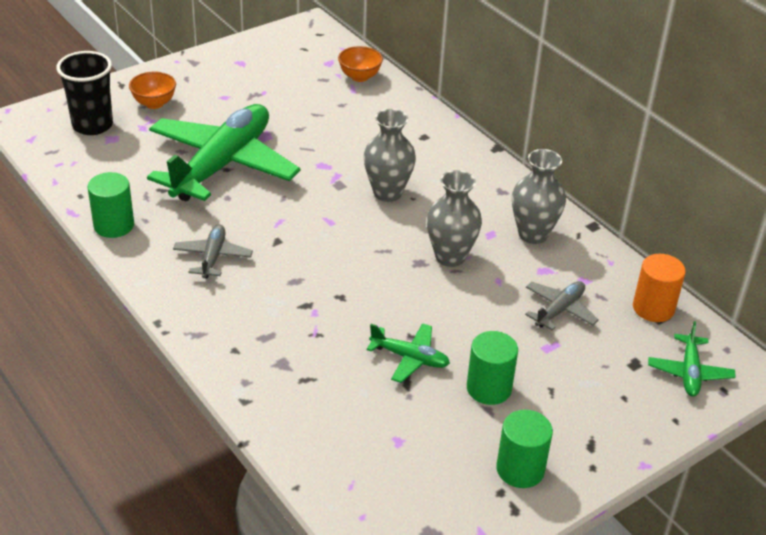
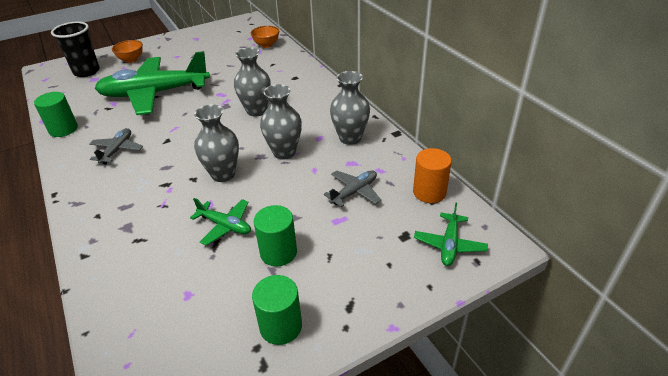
camera: 10 degrees right, 0 degrees up
(222, 165) = (154, 94): green plane -> green plane turned 135 degrees counterclockwise
(379, 290) = (223, 174): none -> grey vase

